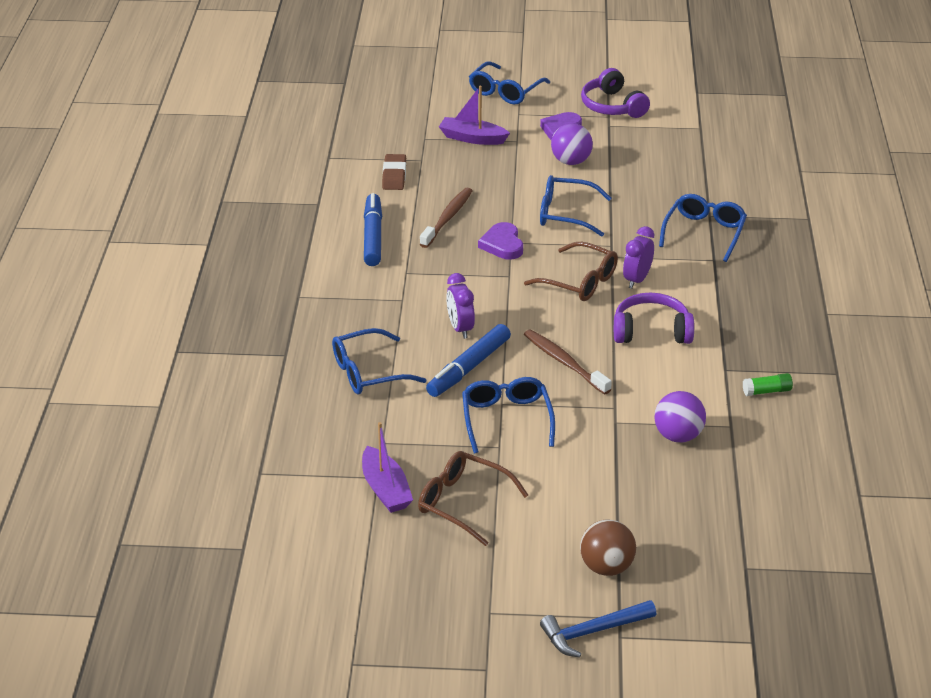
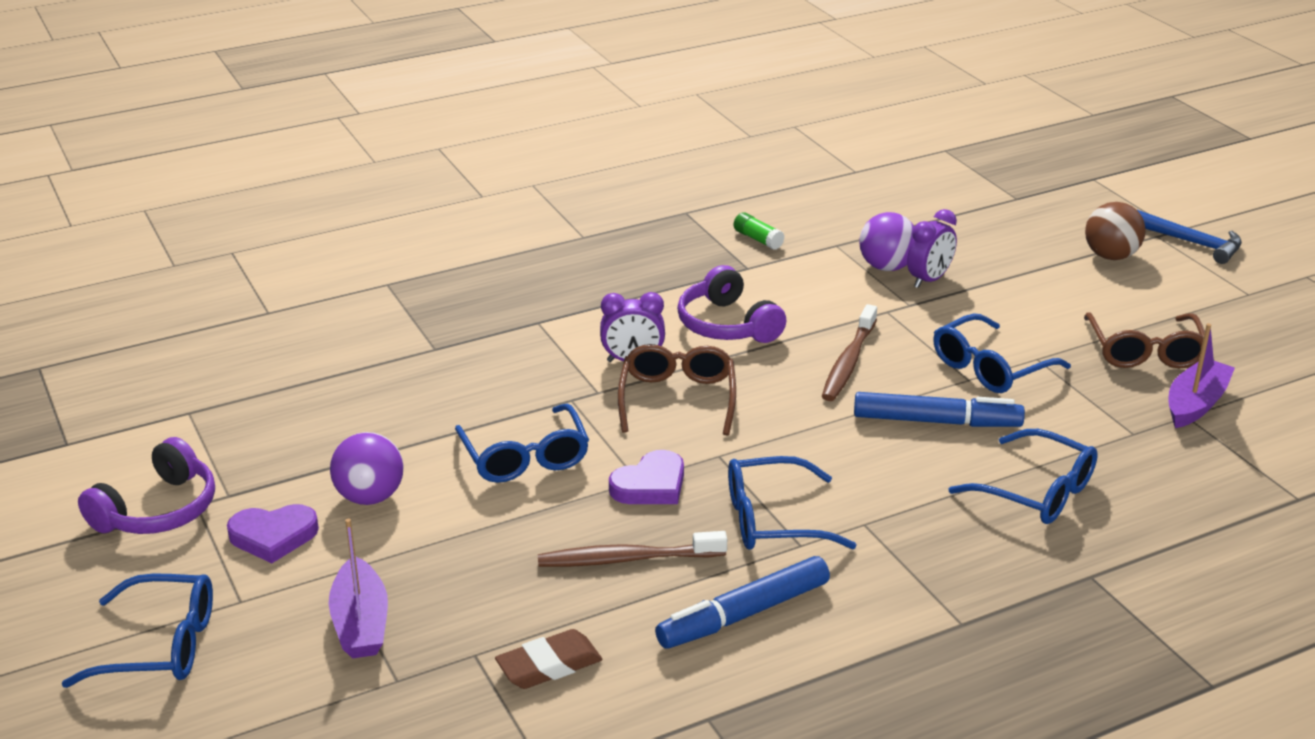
camera: 120 degrees left, 5 degrees down
(460, 328) = (870, 454): purple clock -> purple clock (929, 280)
(704, 233) = (481, 342): blue glasses -> blue glasses (773, 520)

